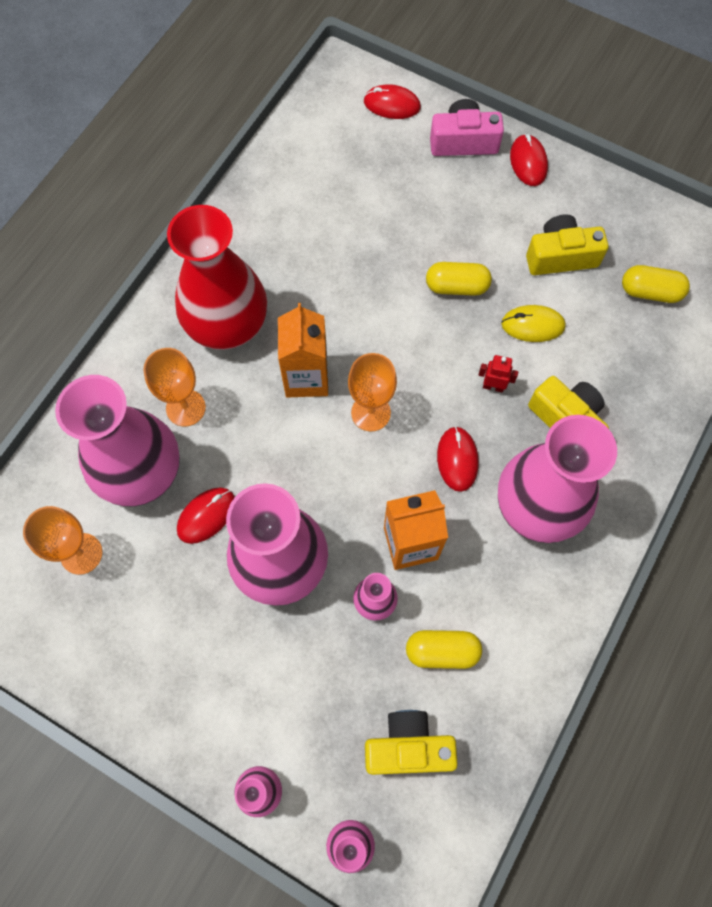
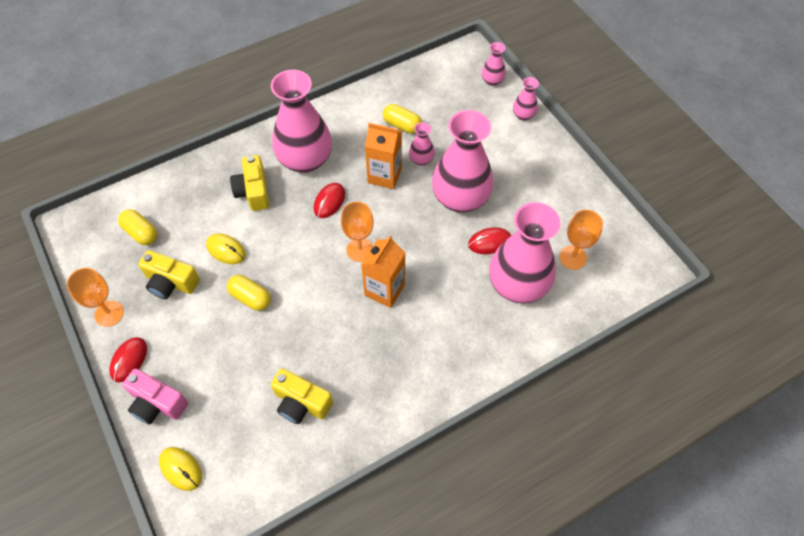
camera: 150 degrees left, 10 degrees down
(185, 408) = (471, 310): orange goblet -> orange goblet (109, 313)
(227, 324) = (415, 351): red vase -> none
(392, 105) = (181, 469): red mouse -> yellow mouse
(408, 746) = (444, 100): yellow camera -> yellow camera (301, 403)
(493, 386) = (278, 228): red robot -> none

